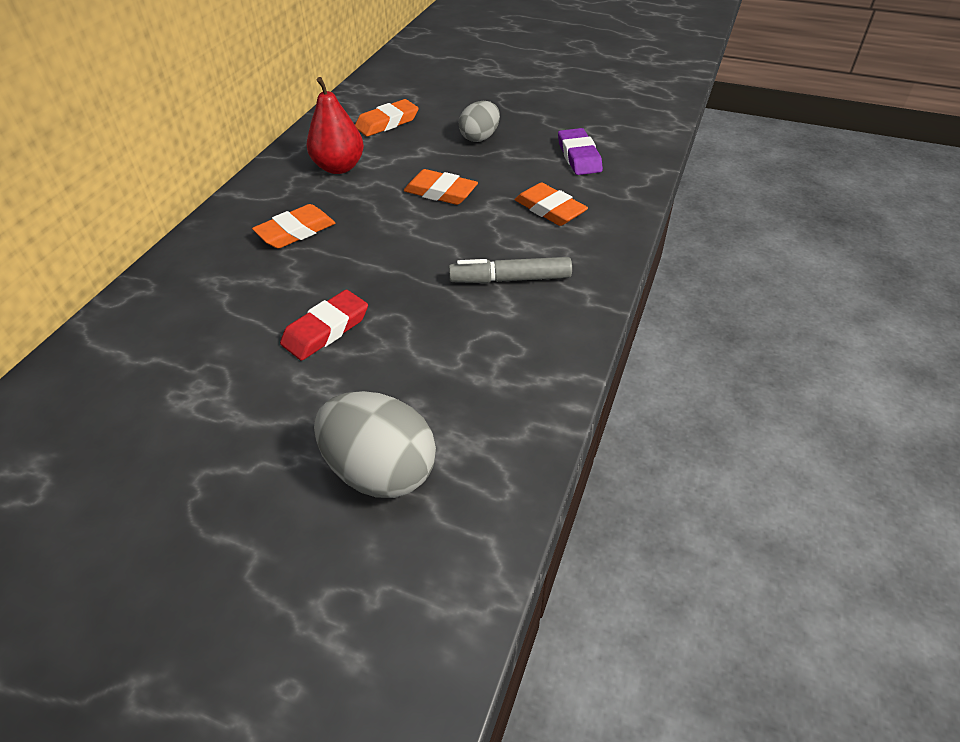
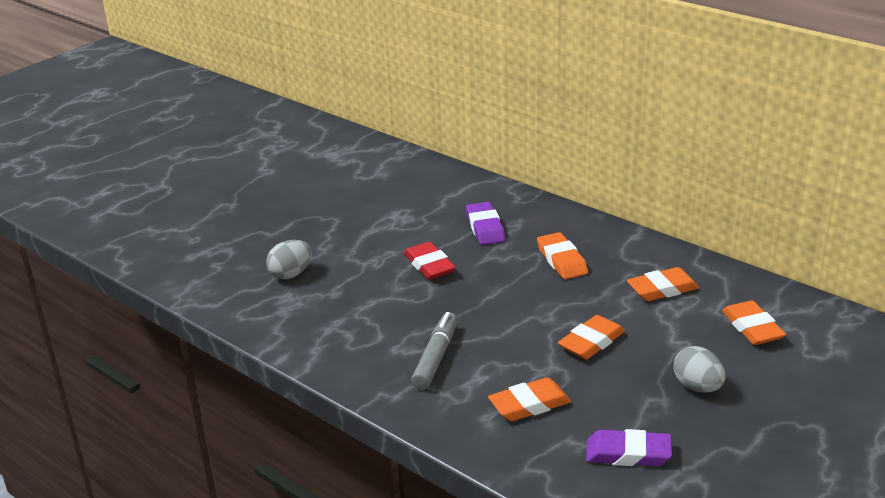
camera: 110 degrees right, 15 degrees down
(224, 303) = (485, 227): none -> purple eraser
(339, 167) = (662, 289): red pear -> orange eraser
(380, 471) = (291, 274): grey egg -> grey egg, size x0.63

